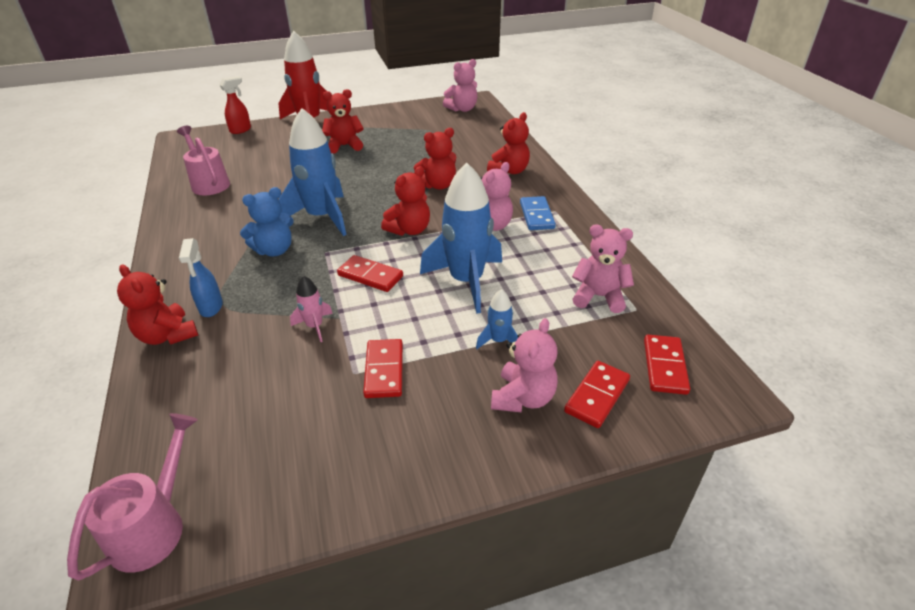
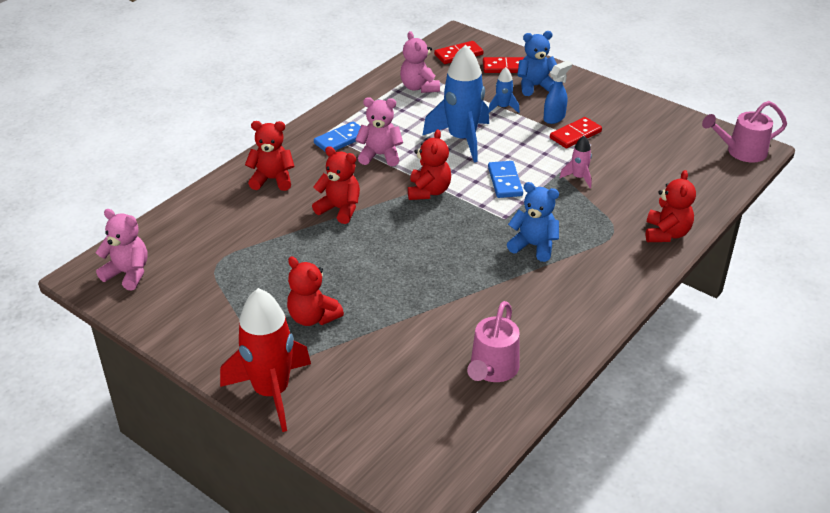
camera: 125 degrees left, 0 degrees up
(211, 307) = (623, 233): blue spray bottle -> blue spray bottle (554, 118)
(241, 130) = (351, 447): red spray bottle -> none
(322, 217) = (462, 248): blue rocket -> none
(370, 276) = (505, 181): red domino -> blue domino
(409, 230) = (428, 191): red teddy bear -> red teddy bear turned 90 degrees clockwise
(523, 398) = (535, 86): pink teddy bear -> blue teddy bear

